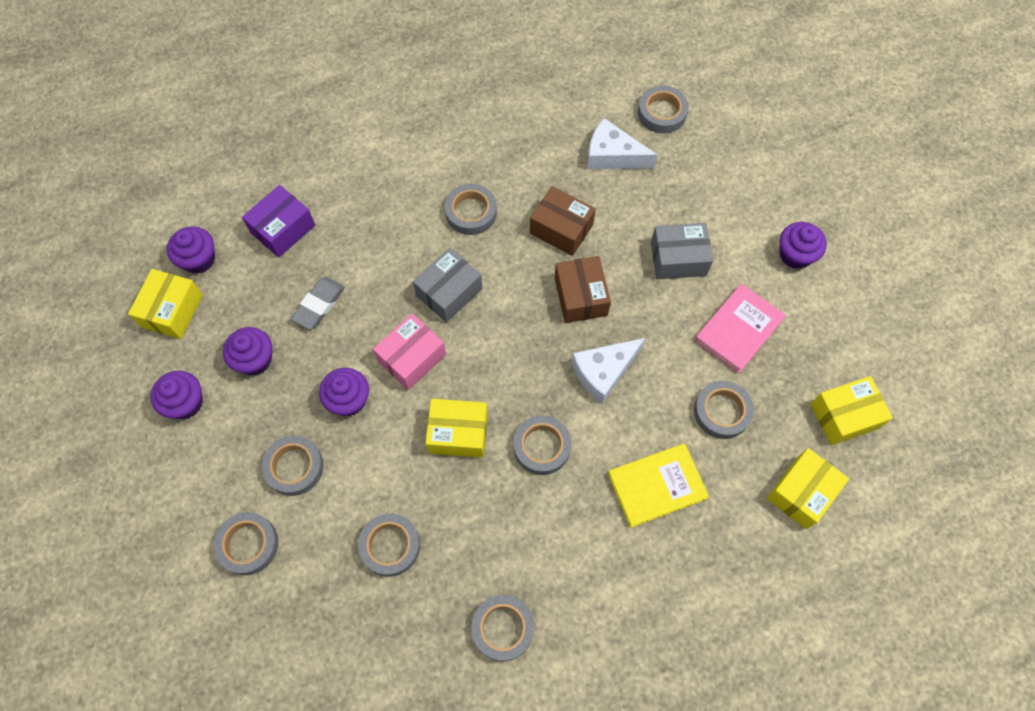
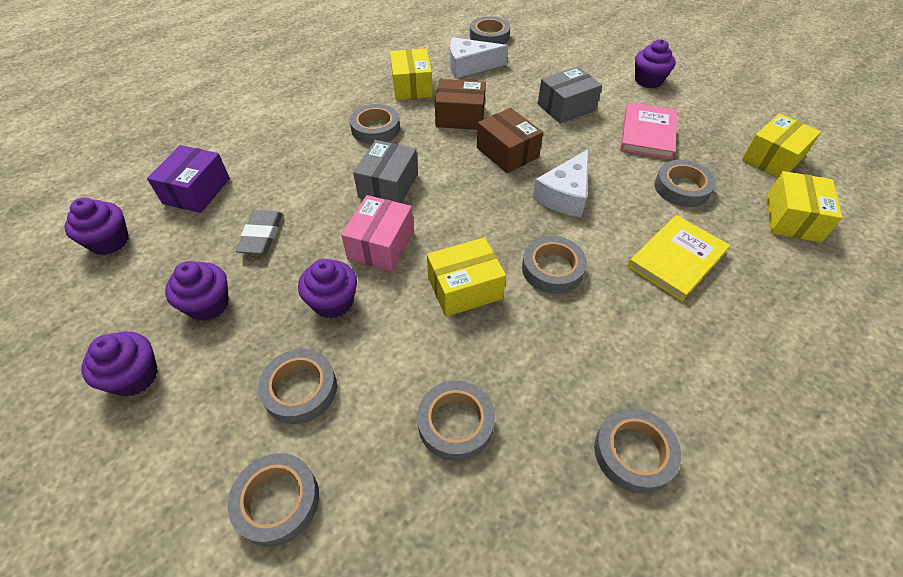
camera: 25 degrees left, 15 degrees down
(172, 311) = (90, 295): yellow box -> yellow box (412, 86)

